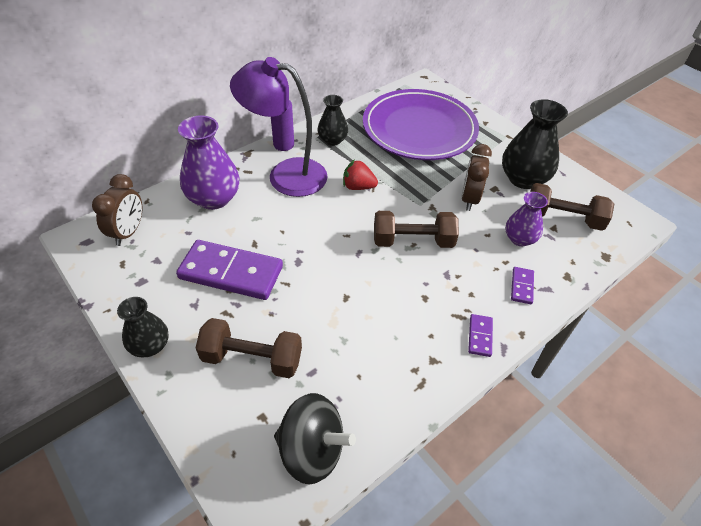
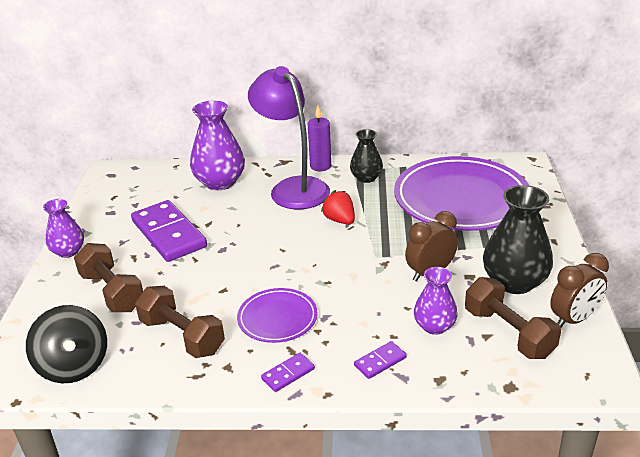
camera: 45 degrees right, 15 degrees down
(128, 232) = (140, 180): brown clock -> brown clock (573, 319)
(150, 345) = (68, 251): black vase -> purple vase
(413, 241) = (330, 279): brown dumbbell -> brown dumbbell (182, 336)
(417, 296) = (277, 318): none -> purple plate

